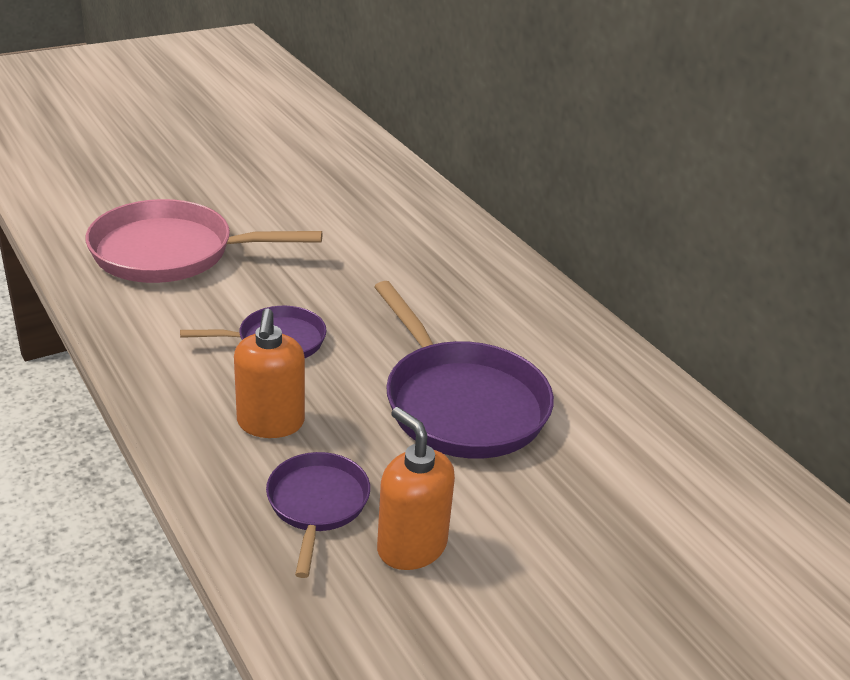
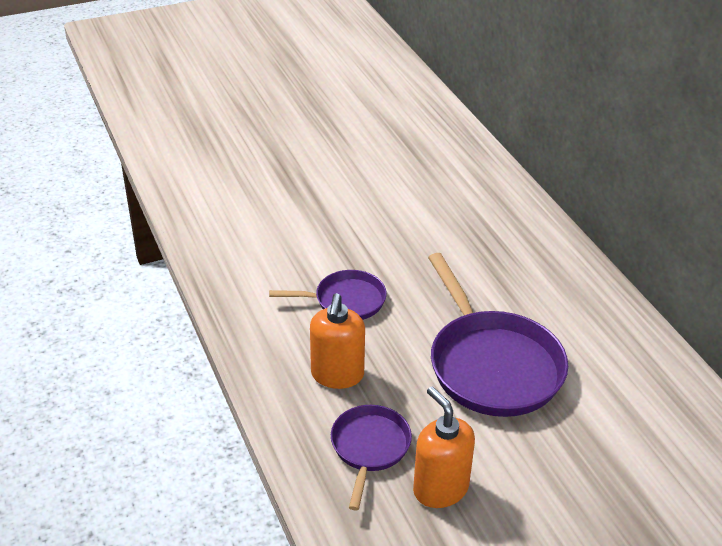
camera: 10 degrees right, 5 degrees up
(172, 253) = (265, 214): pink pan -> none

